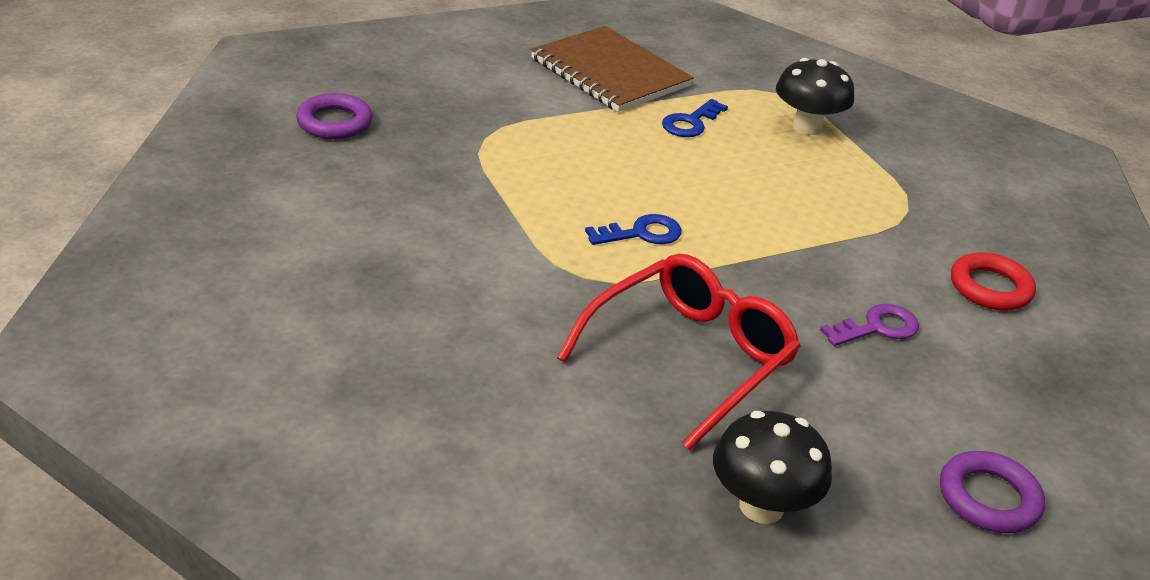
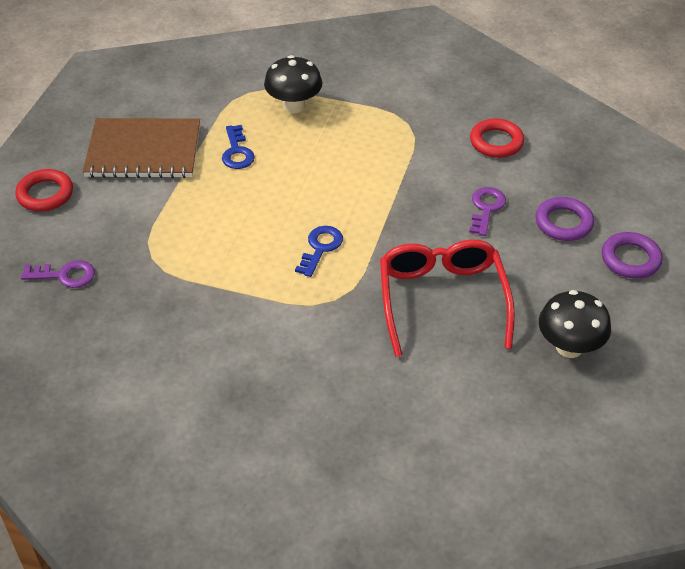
camera: 45 degrees left, 10 degrees up
(334, 122) = (52, 323): purple ring -> purple ring (563, 223)
(400, 102) = (65, 275): none -> purple key
(482, 49) = (45, 194): none -> red ring

